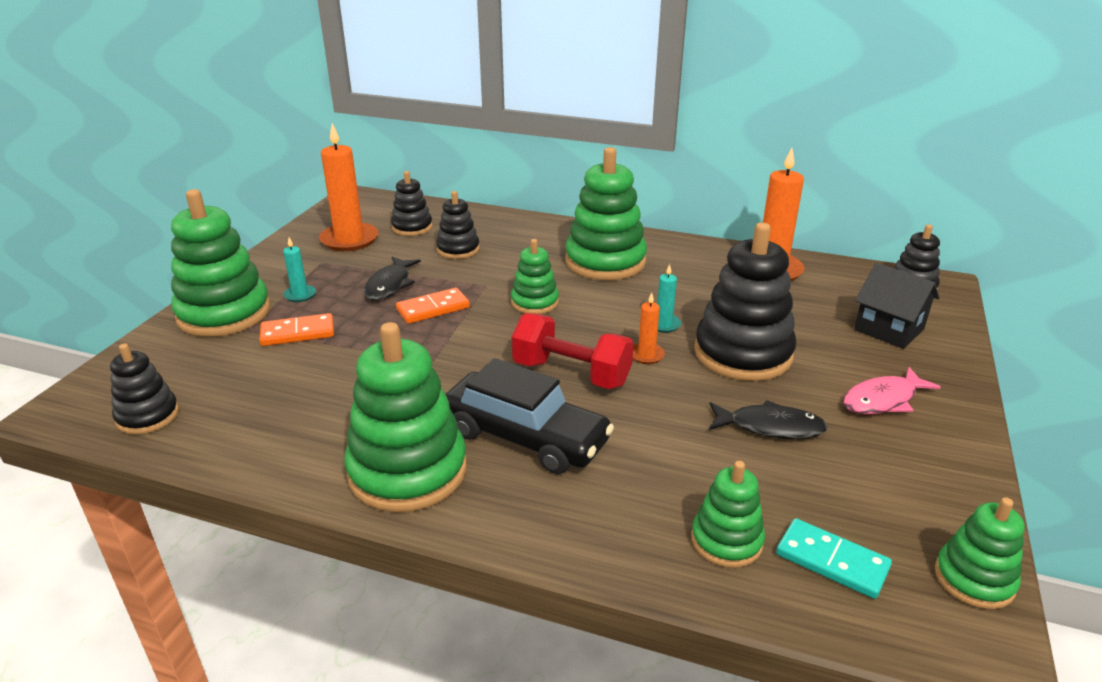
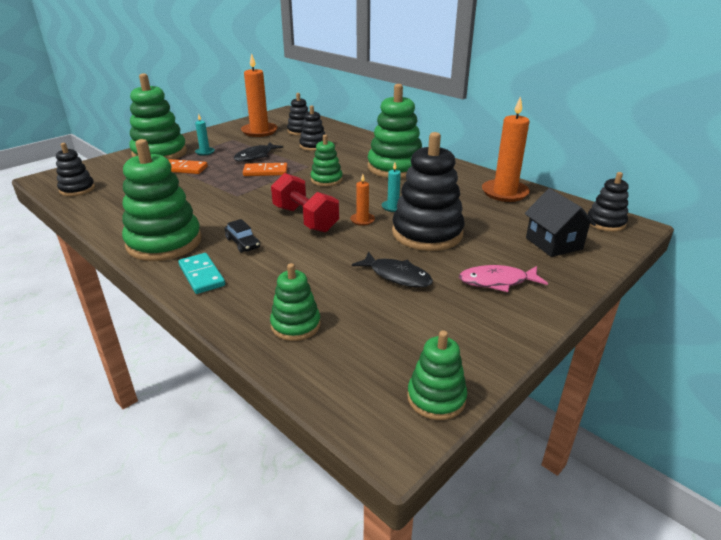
camera: 25 degrees right, 0 degrees up
(525, 437) = (242, 243): black car -> black car, size x0.45
(832, 561) = (349, 356): turquoise domino -> turquoise domino (202, 275)

